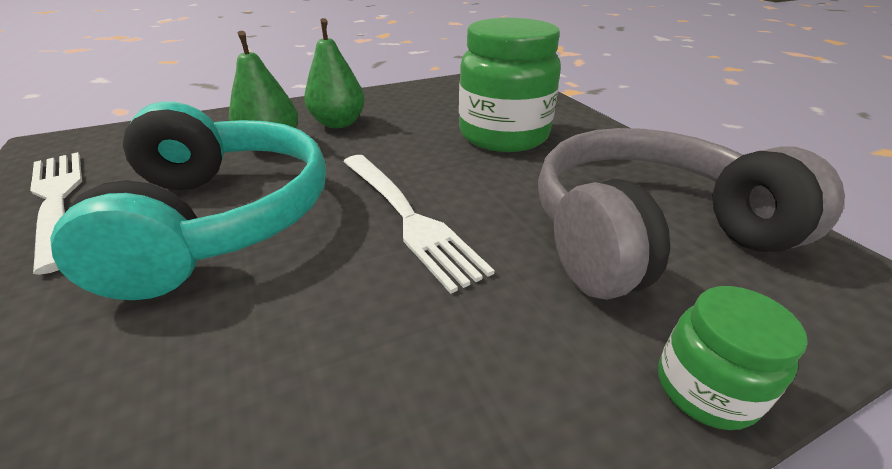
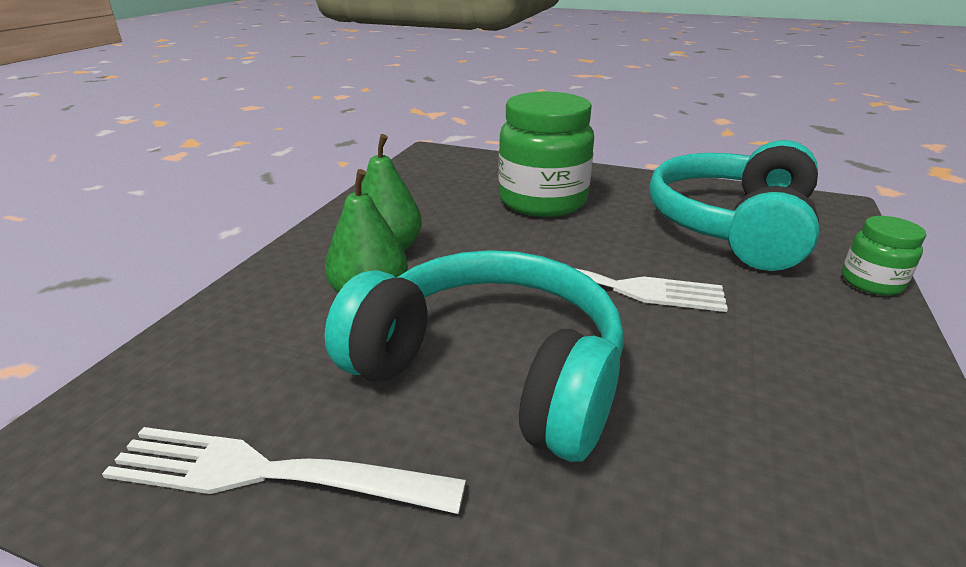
camera: 45 degrees left, 5 degrees down
(646, 233) = (732, 226): grey headphones -> turquoise headphones

